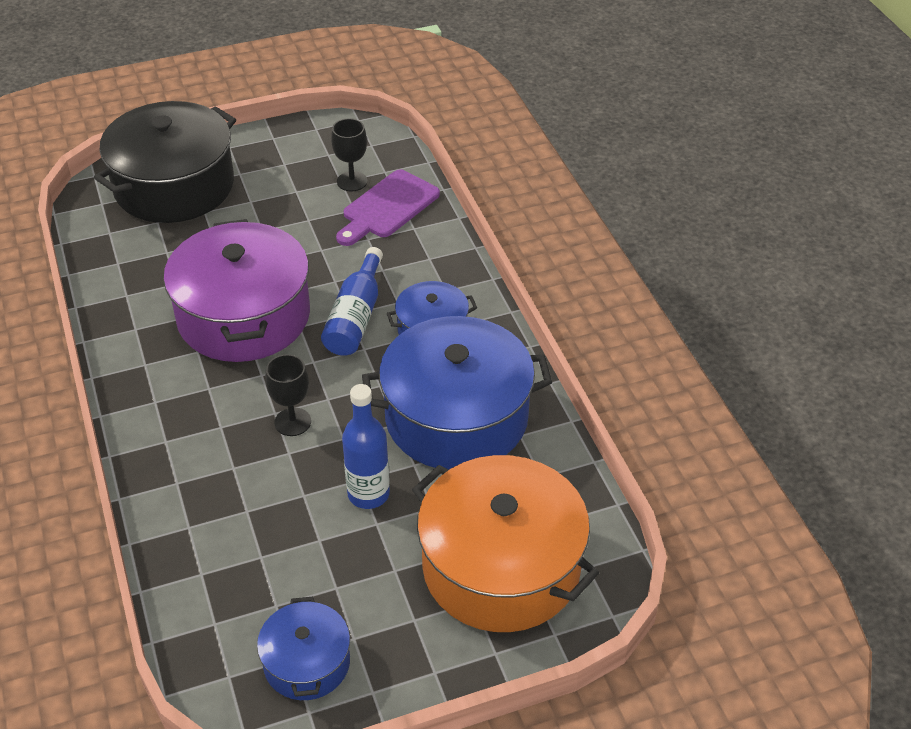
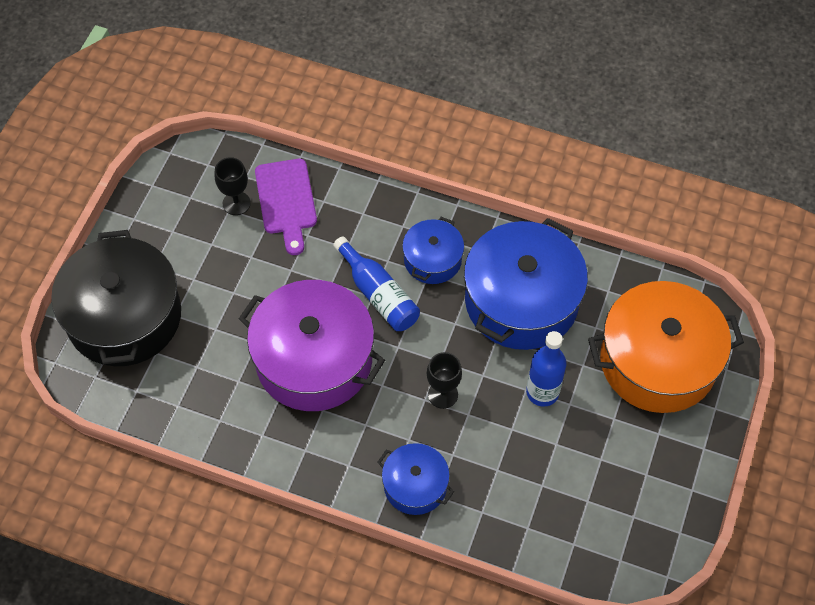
camera: 50 degrees left, 15 degrees up
(307, 663) = (644, 511): blue pot -> blue pot (415, 485)

